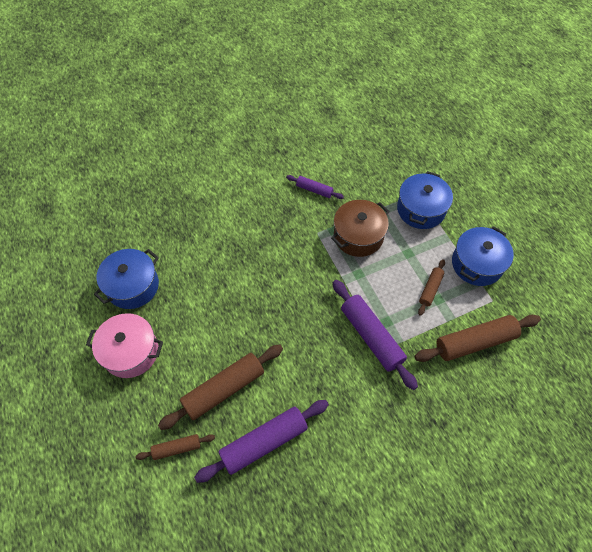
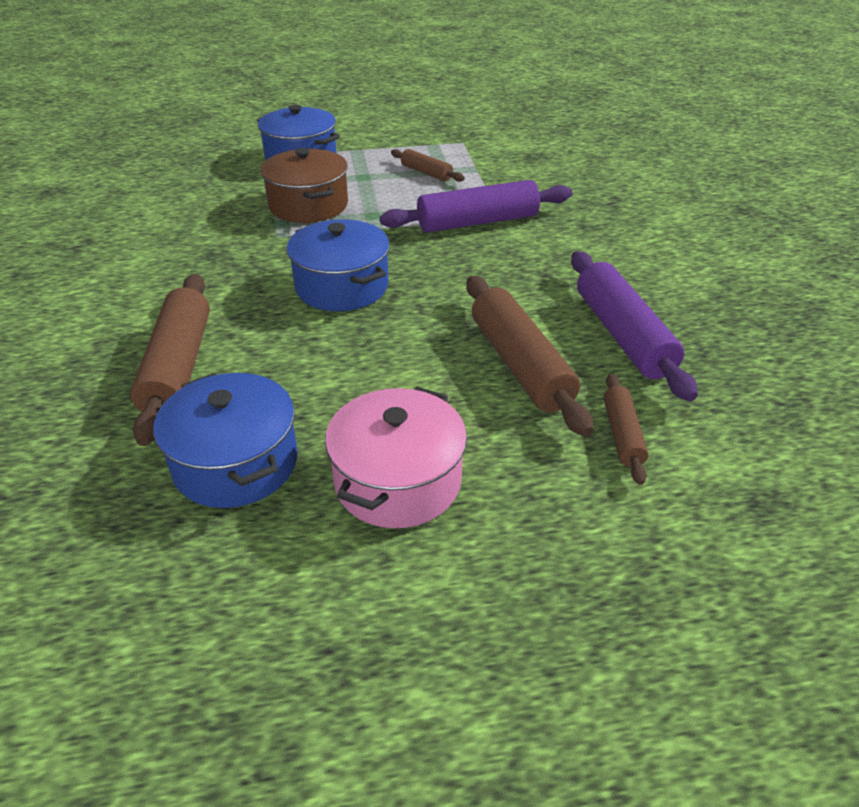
camera: 75 degrees left, 20 degrees down
(314, 190) = (193, 226): purple rolling pin -> none
(475, 342) = (513, 161): brown rolling pin -> brown rolling pin (178, 367)
(477, 264) = (407, 141): blue pot -> blue pot (342, 286)

